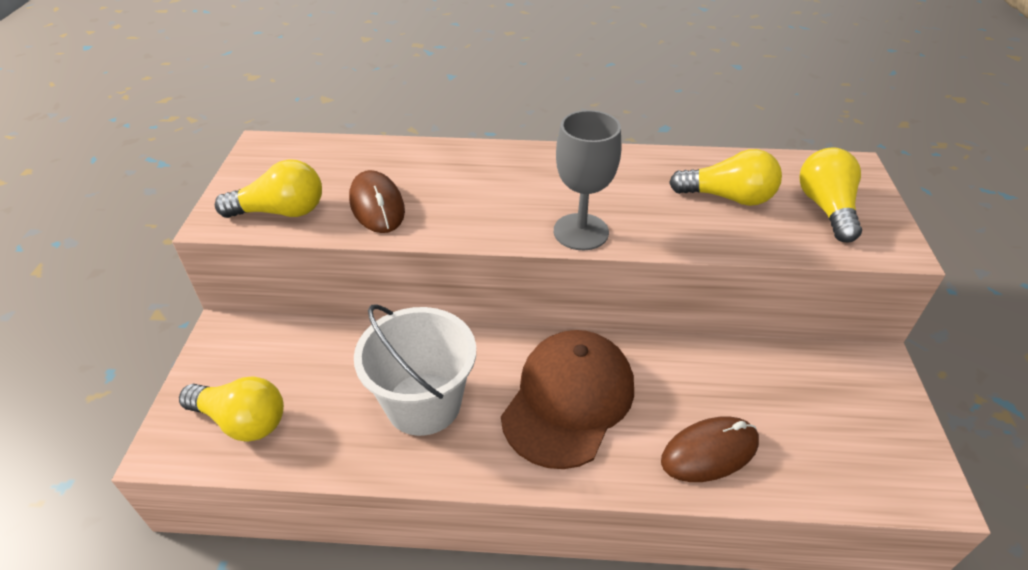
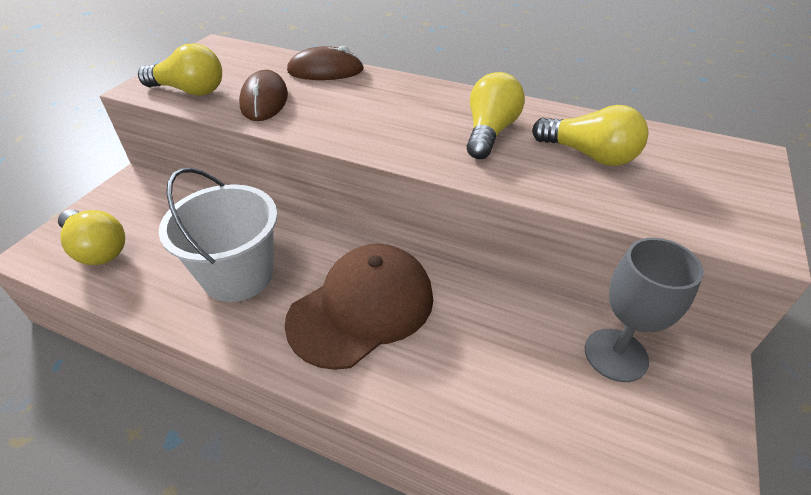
camera: 20 degrees right, 0 degrees up
(581, 232) = (422, 154): grey goblet -> grey goblet (616, 355)
(709, 452) = (469, 397): brown mouse -> brown mouse (325, 71)
(826, 208) = (694, 186): yellow light bulb -> yellow light bulb (489, 132)

